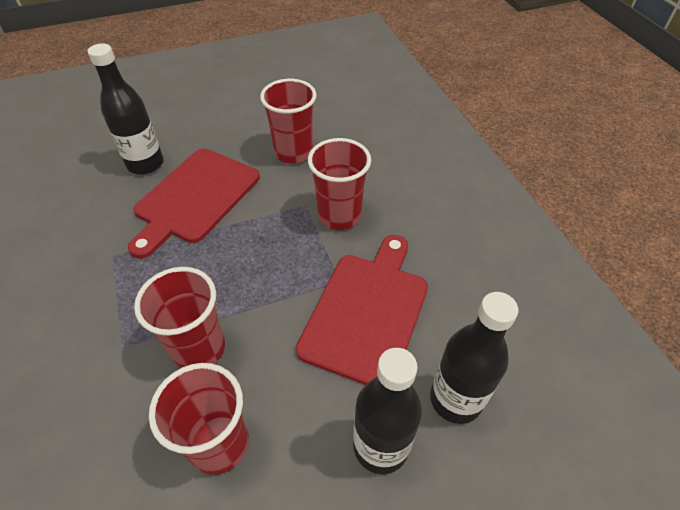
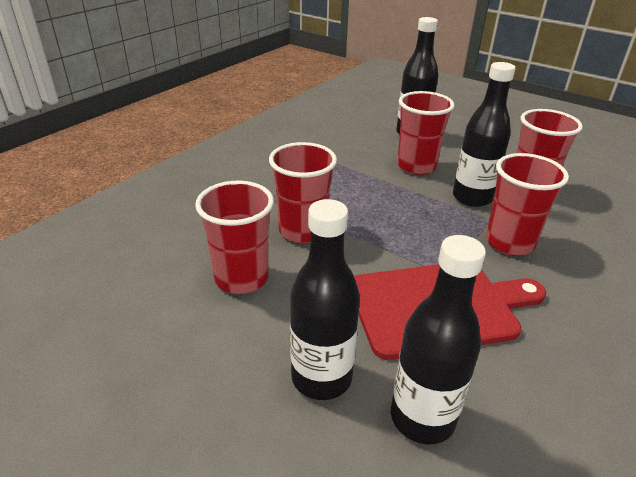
camera: 55 degrees right, 15 degrees down
(195, 198) = (416, 166): red cutting board -> red cup
(271, 195) = (472, 198): none -> black bottle

